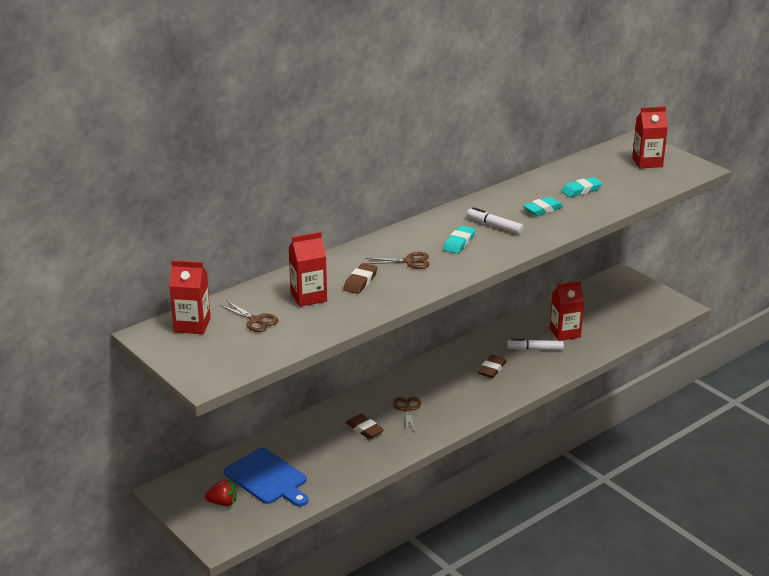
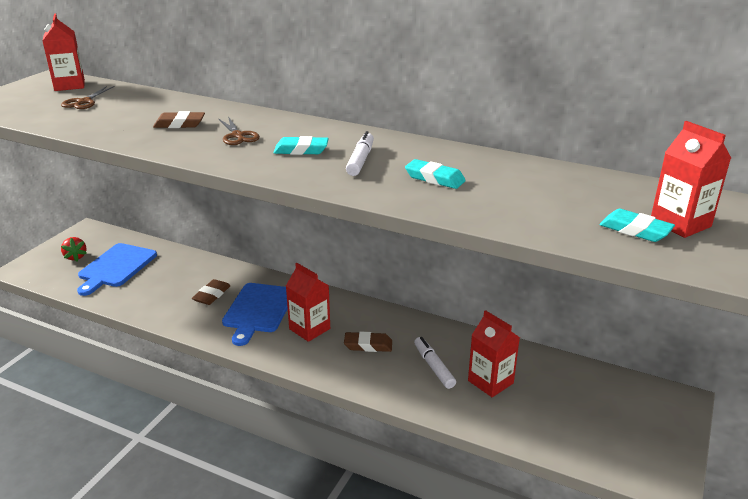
camera: 65 degrees right, 0 degrees up
(308, 297) = (137, 111): red carton -> red carton (309, 329)
(407, 409) = (258, 310): brown scissors -> blue cutting board
(581, 190) = (520, 192): turquoise eraser -> turquoise eraser (635, 230)

